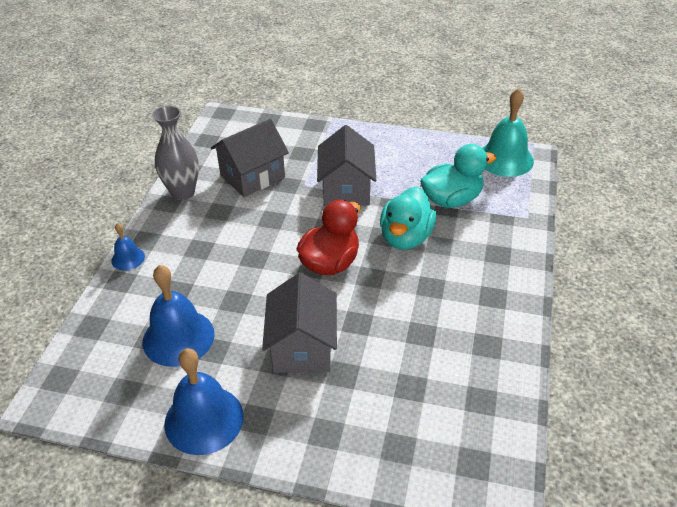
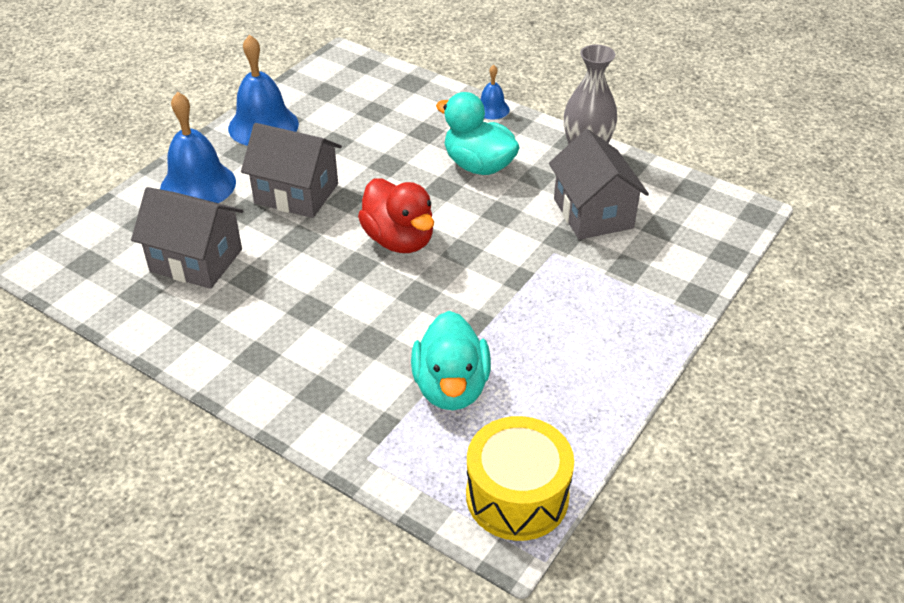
camera: 110 degrees right, 0 degrees up
(178, 337) = (364, 125): blue bell -> blue bell (198, 185)
(346, 189) = (527, 288): grey house -> grey house (196, 260)
(405, 237) = (403, 315): turquoise duck -> turquoise duck (478, 166)
(505, 159) = (517, 496): turquoise bell -> yellow drum

